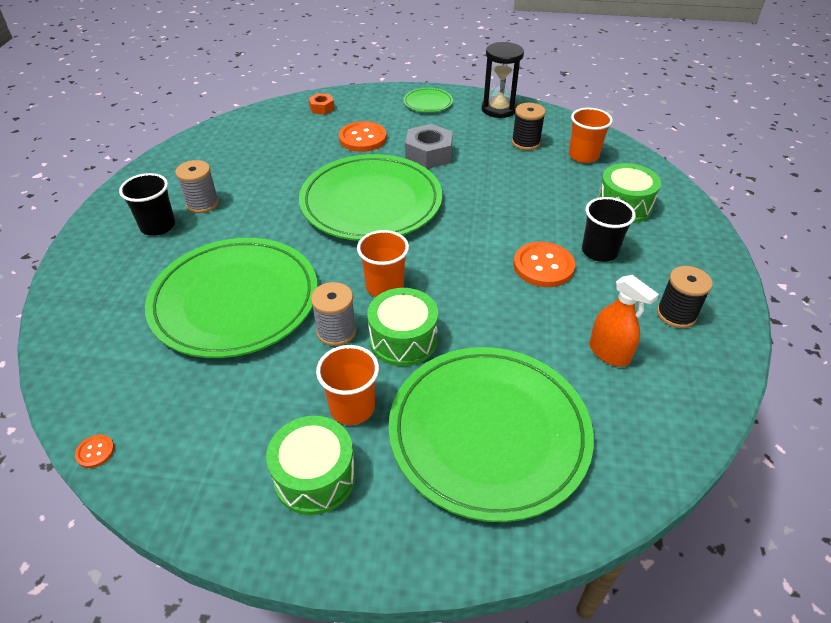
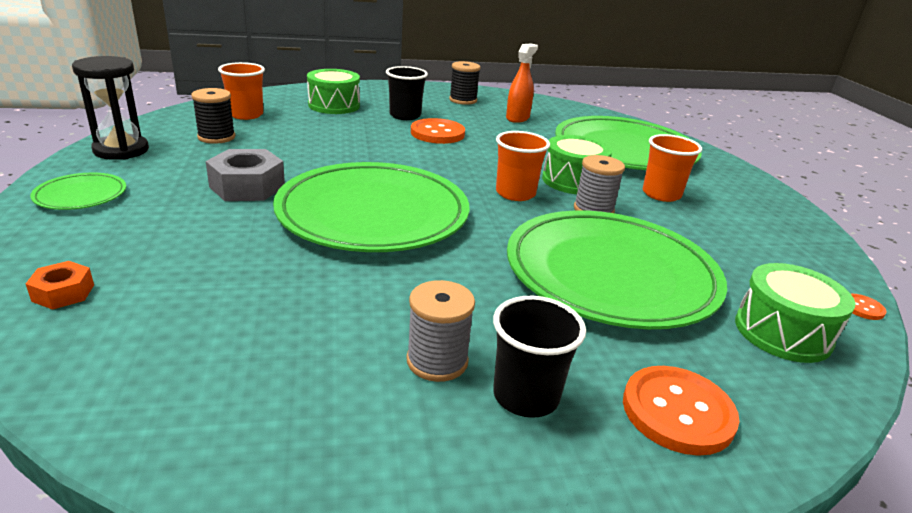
camera: 110 degrees left, 15 degrees down
(315, 477) = (731, 201): green drum -> green drum (782, 332)
(362, 138) = (198, 237): orange button -> orange button (677, 412)

